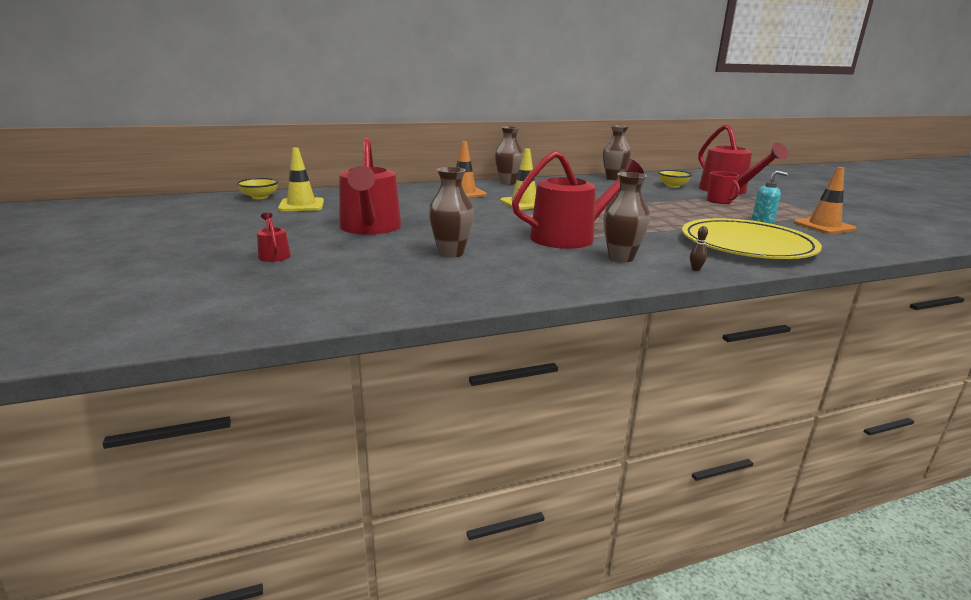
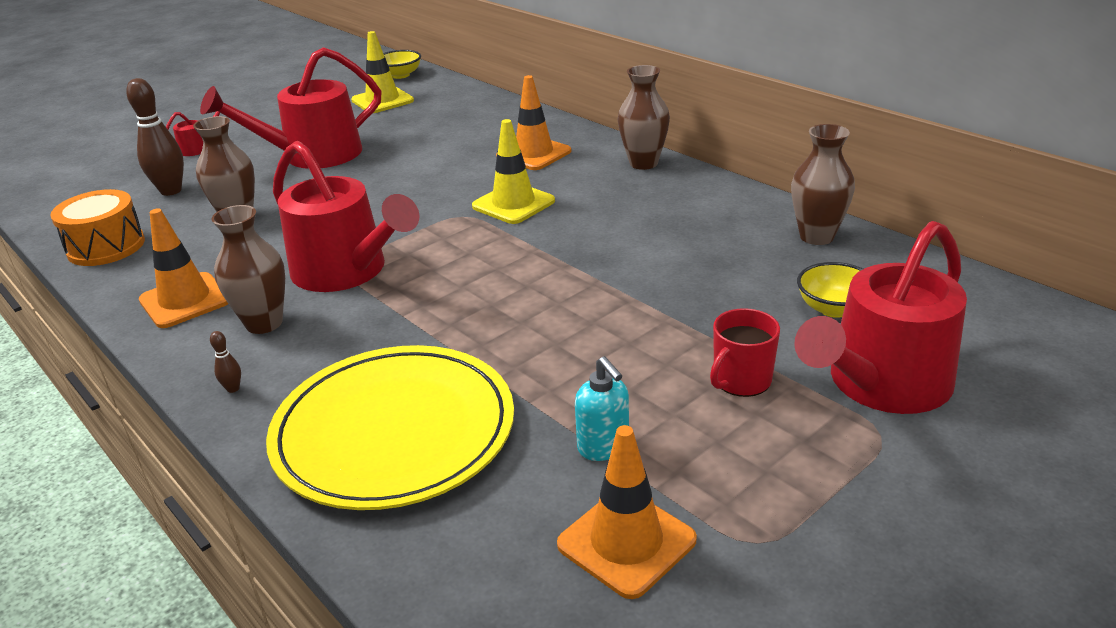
camera: 70 degrees right, 10 degrees up
(358, 268) = (171, 191): none -> brown bowling pin
(443, 293) = (106, 247): none -> orange drum
(571, 274) = (185, 301): none -> orange traffic cone

